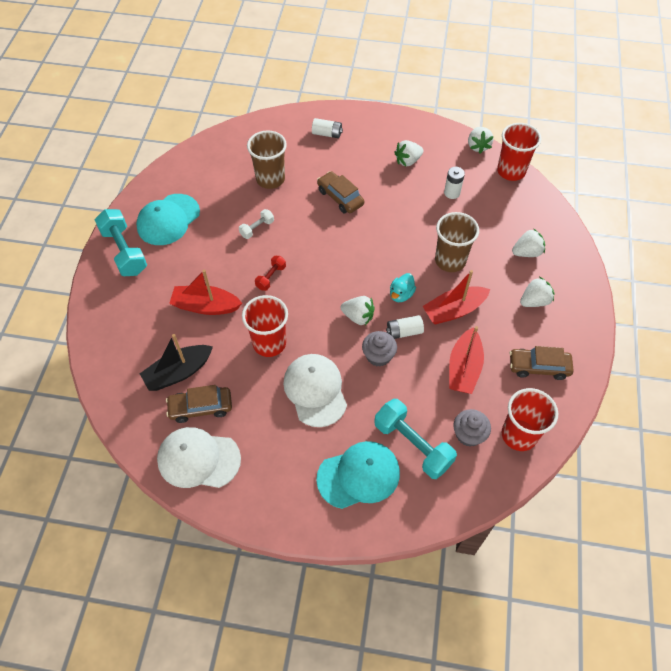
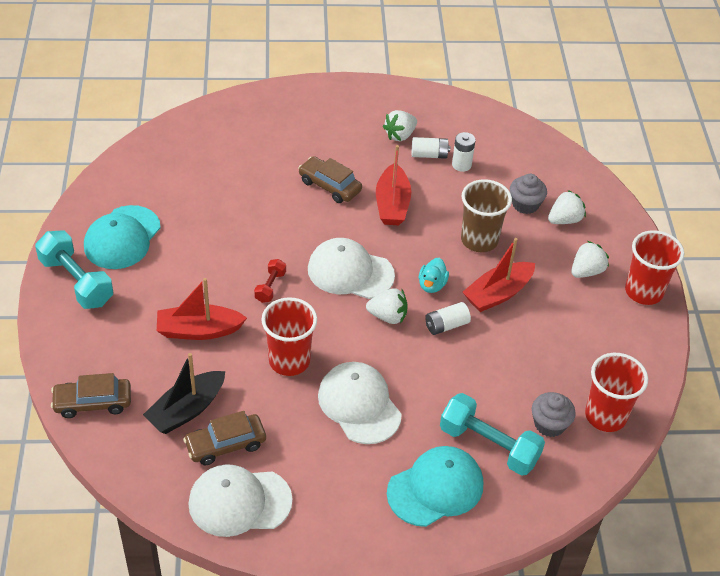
camera: 15 degrees left, 10 degrees down
(257, 228) = (237, 234): white dumbbell -> none
(270, 179) = (238, 175): brown cup -> none
(327, 134) = (293, 115): white battery -> white battery (429, 155)
(337, 274) = (350, 272): none -> white cap
(378, 356) = (423, 355): grey cupcake -> grey cupcake (525, 204)
(464, 368) = (525, 355): red boat -> red boat (392, 204)
(478, 146) = (478, 109): white strawberry -> none
(511, 171) = (524, 133): red cup -> red cup (643, 291)
(538, 367) = (609, 341): brown car -> brown car (93, 402)

